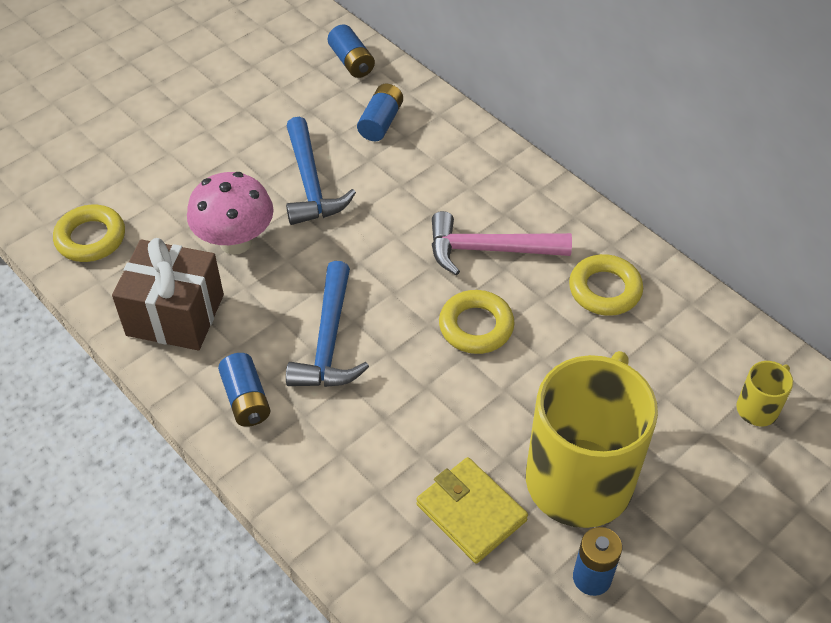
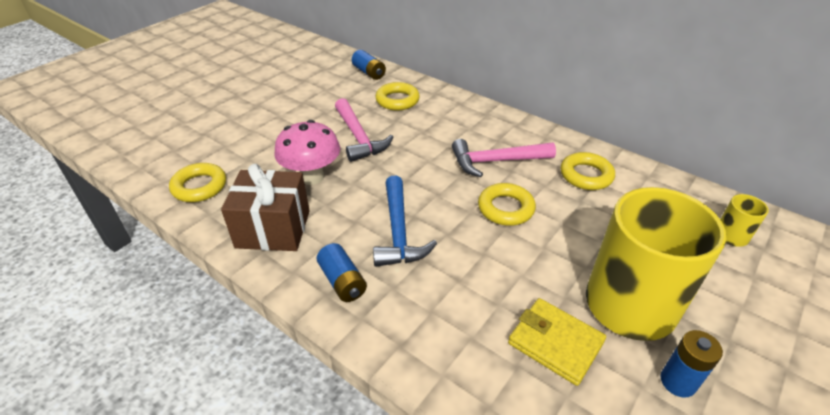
camera: 10 degrees left, 10 degrees down
(311, 183) = (359, 137): blue hammer -> pink hammer
(381, 122) = (397, 100): blue battery -> yellow ring

